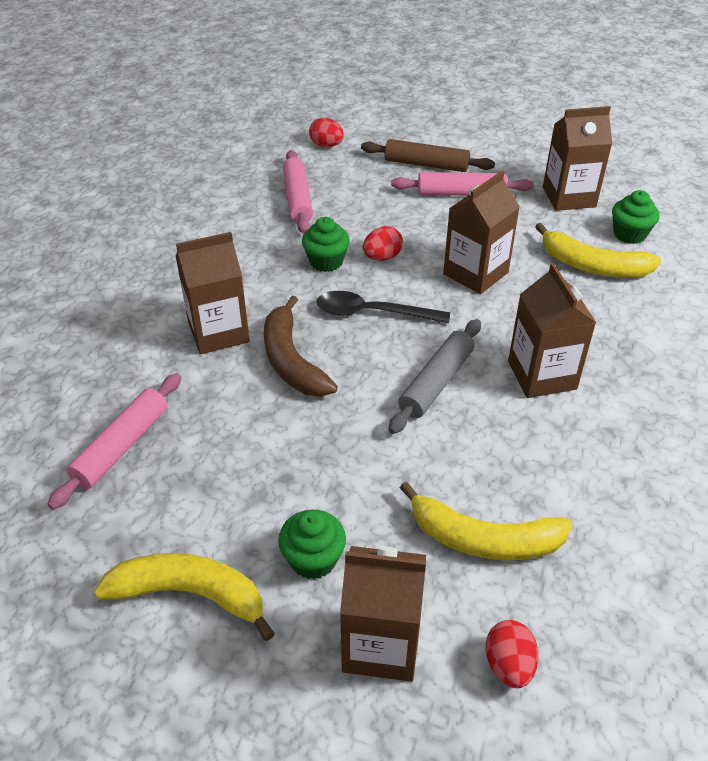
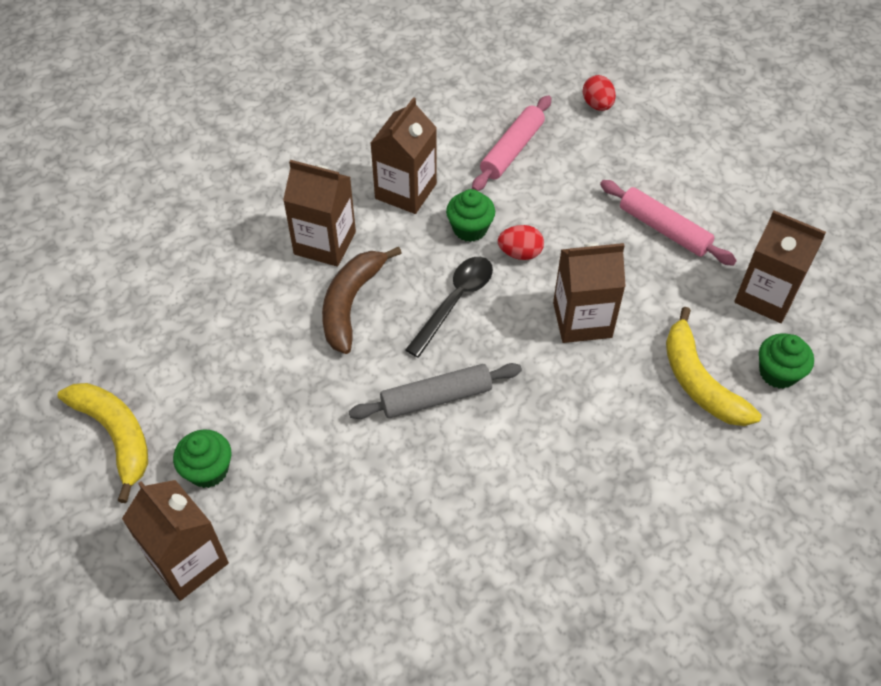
camera: 40 degrees right, 10 degrees up
(122, 446) = (176, 295): pink rolling pin -> none
(372, 313) = (455, 302): black spoon -> black spoon turned 75 degrees clockwise
(426, 165) = (667, 178): brown rolling pin -> none
(483, 539) = (330, 545): yellow banana -> none
(508, 665) = (248, 642): red egg -> none
(542, 375) = (526, 451): brown carton -> brown carton (405, 191)

